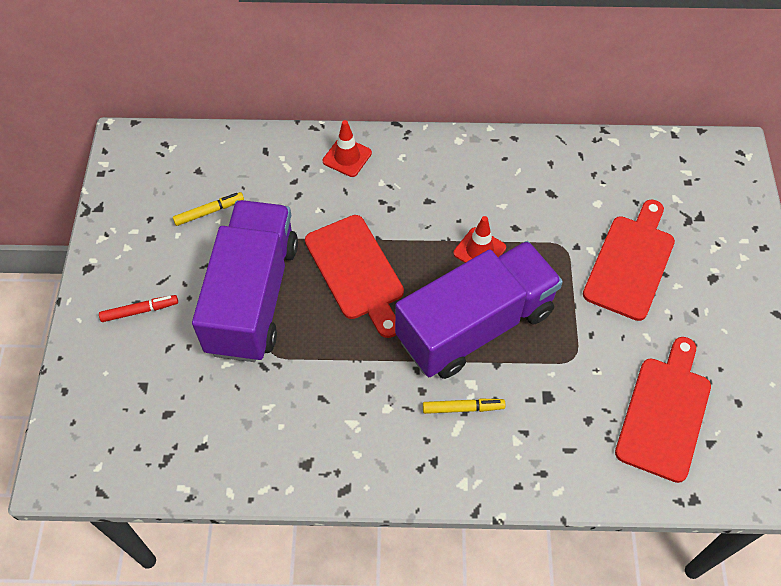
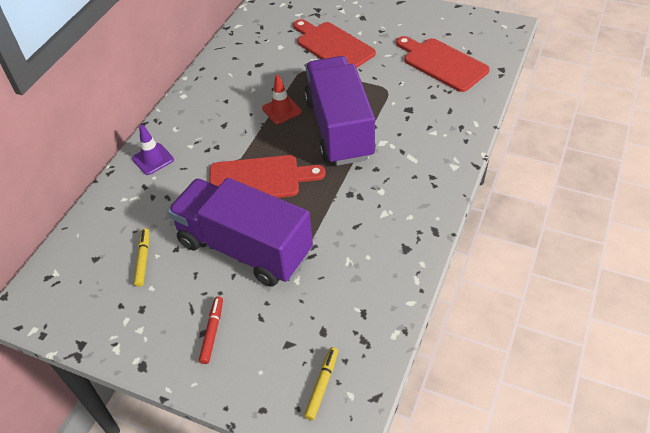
camera: 65 degrees left, 10 degrees down
(347, 157) = (153, 159): red traffic cone -> purple traffic cone
(463, 408) = (399, 151): yellow marker -> yellow marker (322, 385)

